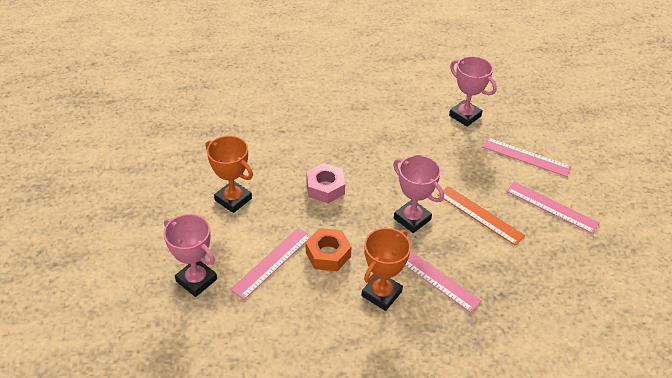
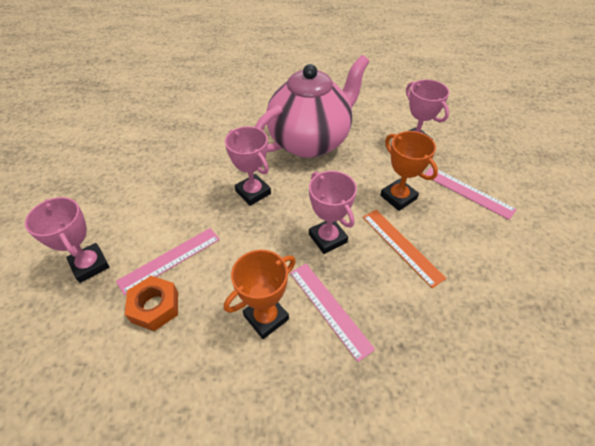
camera: 15 degrees right, 5 degrees up
(233, 199) = (163, 190): orange trophy -> orange trophy (398, 197)
(325, 188) = (253, 192): pink nut -> pink trophy
(328, 254) = (228, 261): orange nut -> orange nut (155, 307)
(362, 128) = (310, 141): none -> pink teapot
(551, 207) = (484, 251): pink ruler -> none

